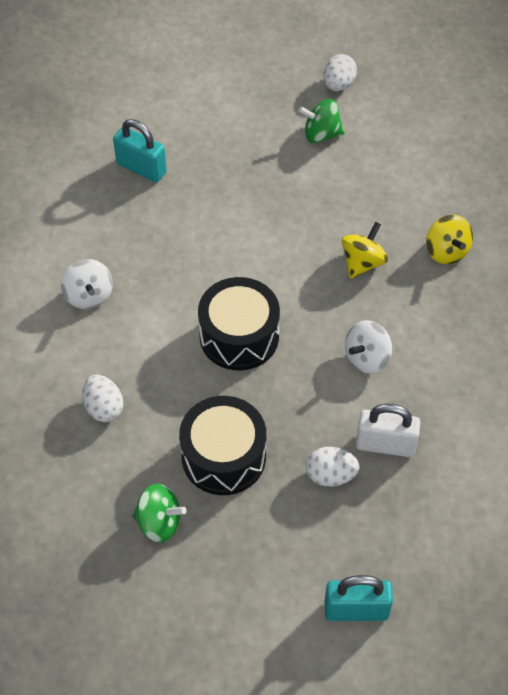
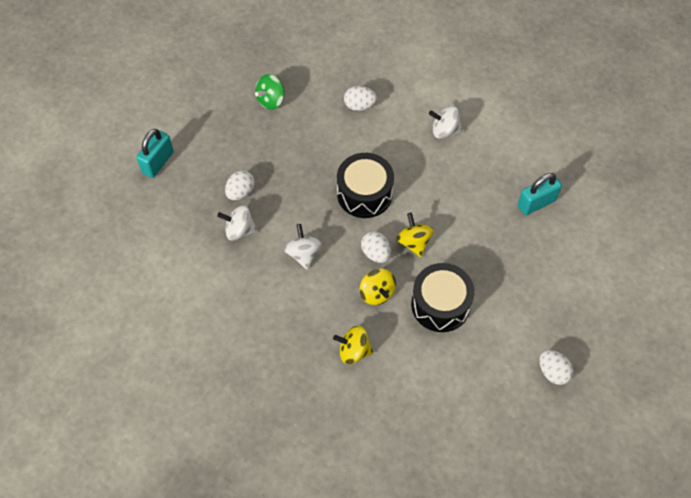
camera: 120 degrees right, 5 degrees up
(223, 457) = (289, 147): black drum -> black drum (440, 304)
(272, 257) = (414, 242): none -> yellow spinning top
(313, 287) = (375, 253): none -> white egg
(321, 134) = (507, 331): green spinning top -> none
(385, 445) = (239, 230): white padlock -> white spinning top

